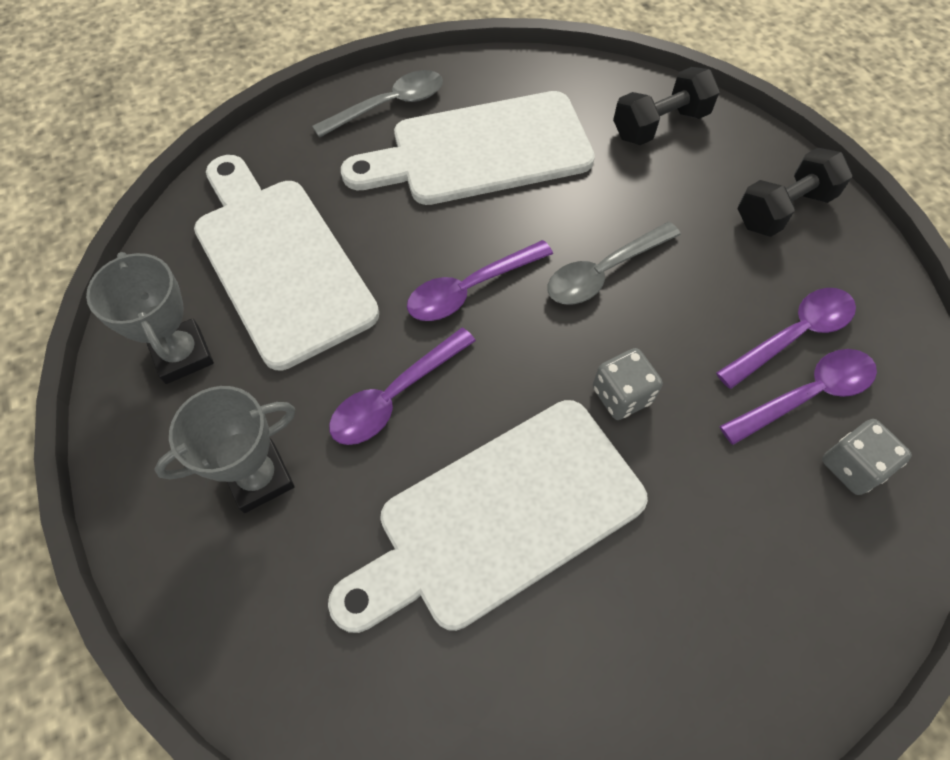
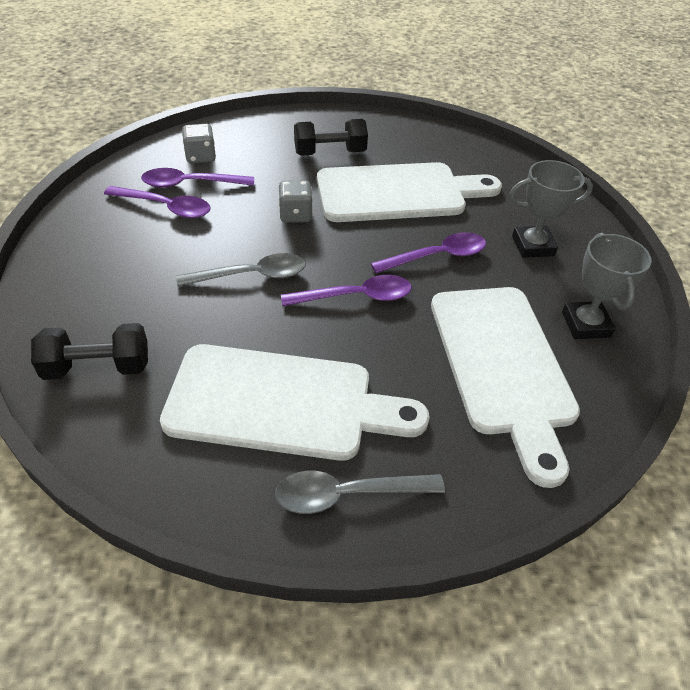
camera: 160 degrees left, 15 degrees down
(783, 209) = (82, 269): black dumbbell -> black dumbbell (330, 153)
(793, 335) = (166, 207): purple spoon -> purple spoon turned 150 degrees counterclockwise

